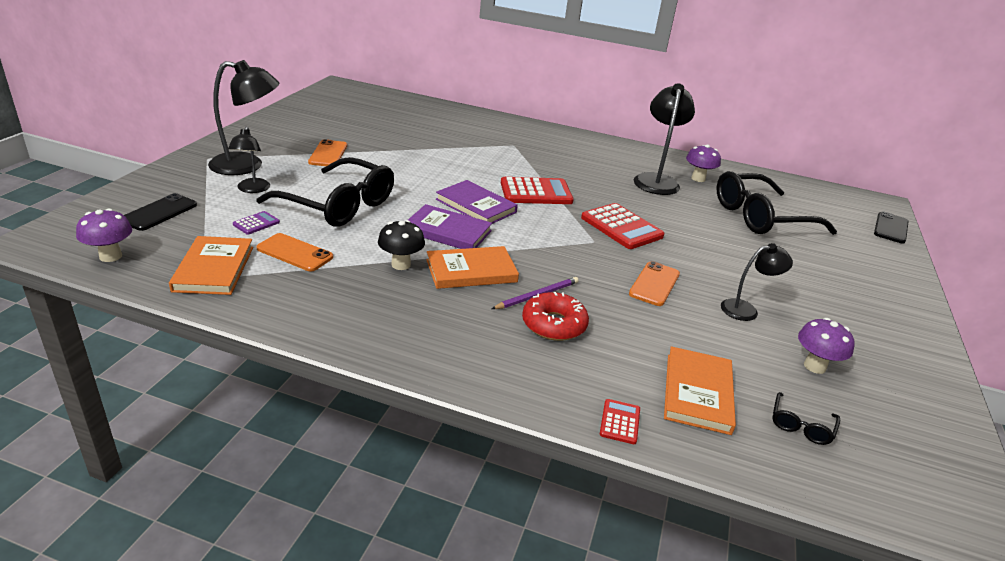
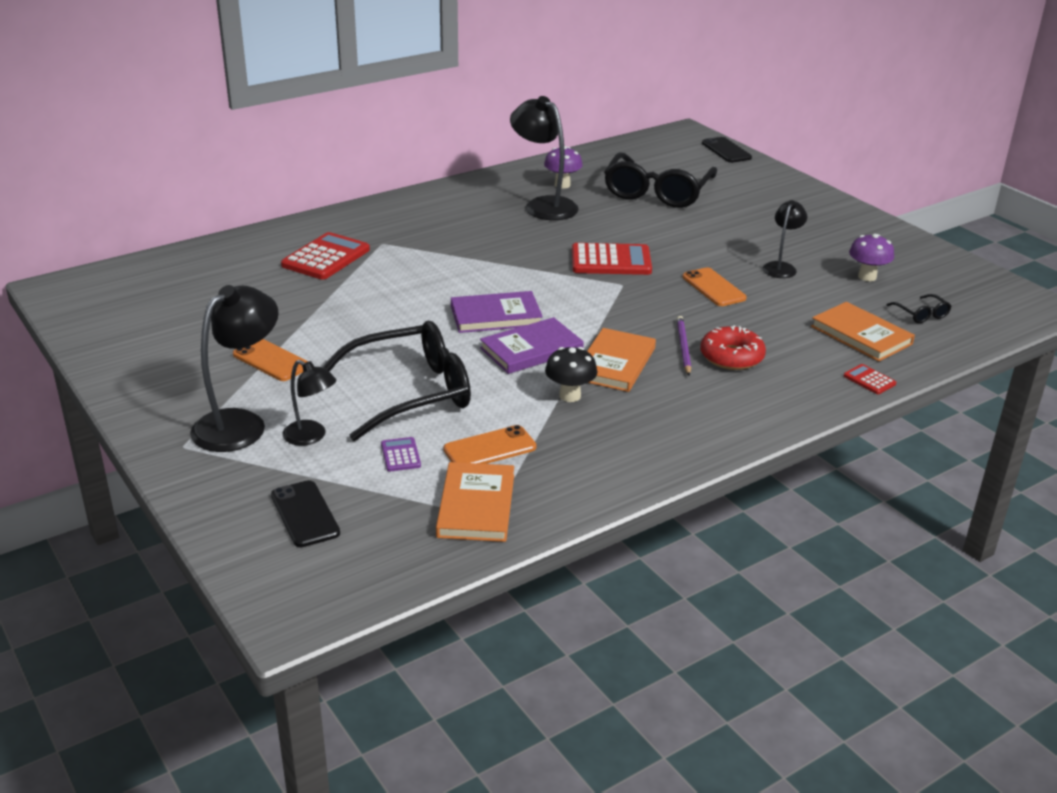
camera: 50 degrees left, 0 degrees up
(110, 256) = (383, 568): purple mushroom -> none
(214, 268) = (476, 506): orange book -> orange book turned 60 degrees clockwise
(536, 192) = (501, 274): red calculator -> red calculator (326, 257)

